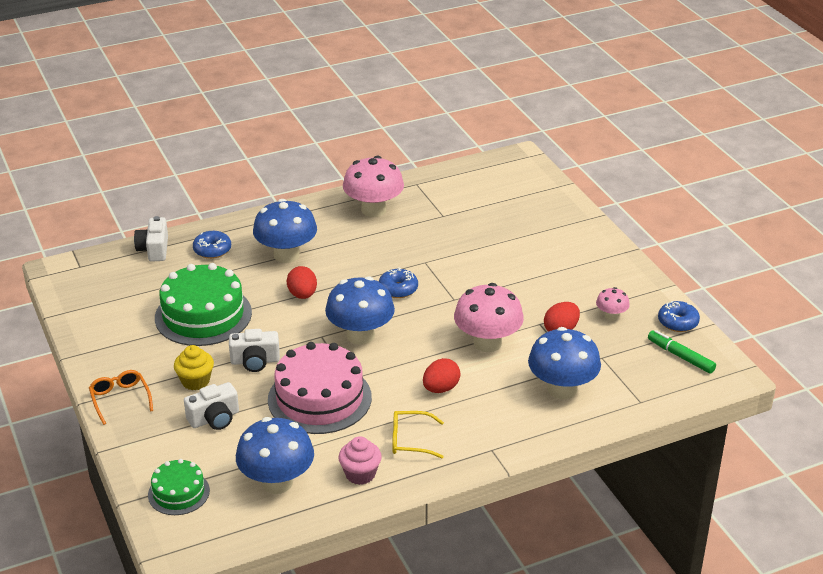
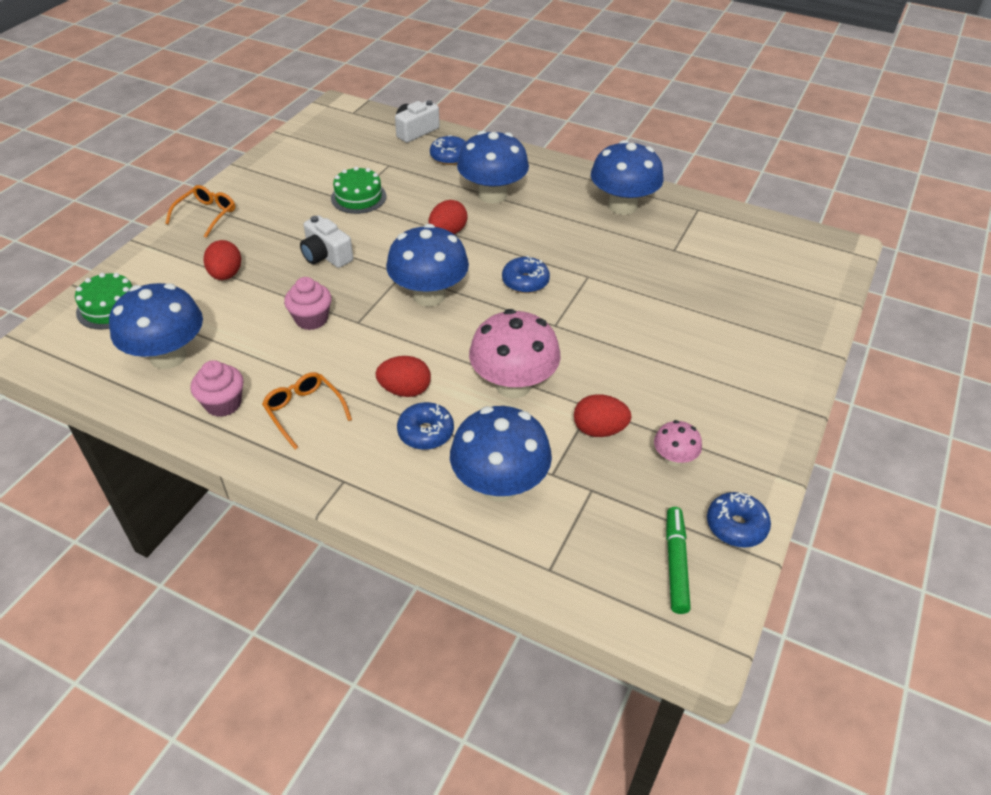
camera: 50 degrees right, 10 degrees up
(195, 381) = (266, 239): yellow cupcake -> none
(203, 315) = (358, 197): green cake -> green cake, size x0.55
(214, 418) = (226, 275): white camera -> red egg
(319, 398) = (311, 319): pink cake -> pink cupcake
(373, 210) = (622, 206): pink mushroom -> blue mushroom
(410, 440) = (304, 411): yellow glasses -> orange glasses
(488, 397) = (426, 432): none -> blue donut

